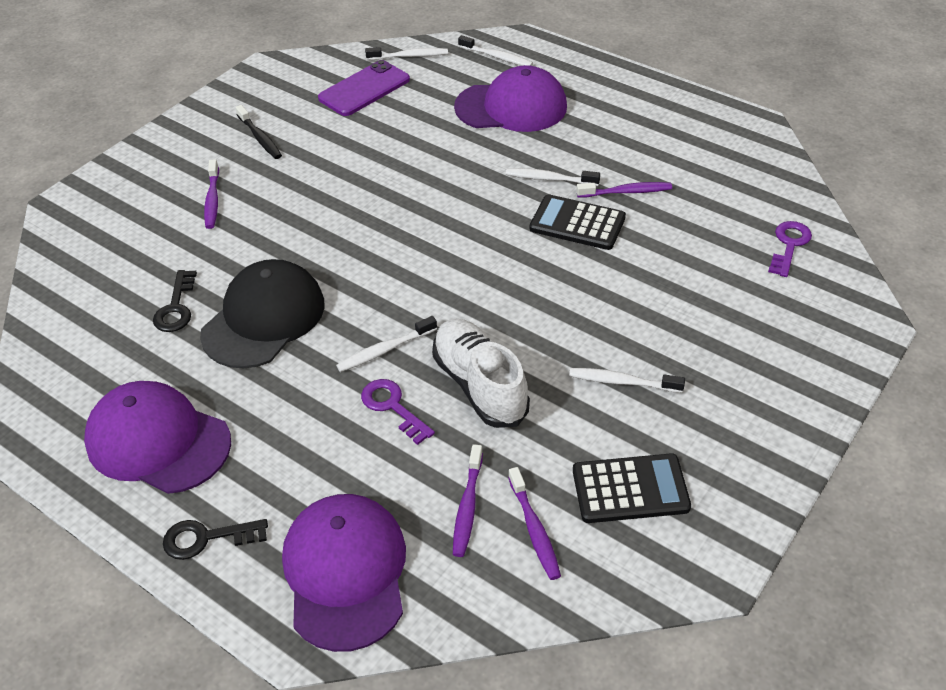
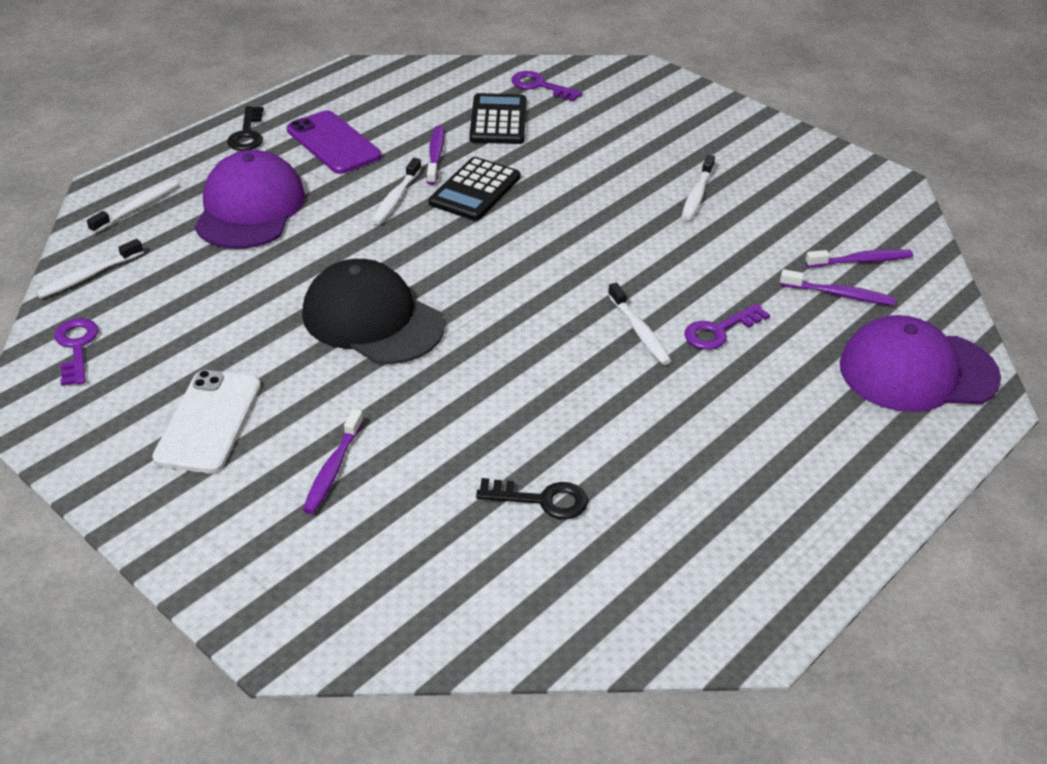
camera: 85 degrees left, 5 degrees down
(158, 441) = (761, 508): purple cap -> none
(207, 538) = (889, 465): black key -> black key (247, 134)
(212, 200) = (333, 469): purple toothbrush -> purple toothbrush turned 105 degrees clockwise
(260, 138) = (208, 421): black toothbrush -> white phone
(264, 318) = (576, 421): black cap -> black cap (372, 320)
(331, 70) = (76, 347): none -> purple key
(364, 89) = (143, 320): purple phone -> purple phone (333, 143)
(409, 56) = (88, 276): white toothbrush -> white toothbrush turned 135 degrees counterclockwise
(480, 385) = (694, 274): white shoe -> none
(630, 489) = (816, 208): black calculator -> black calculator (498, 120)

